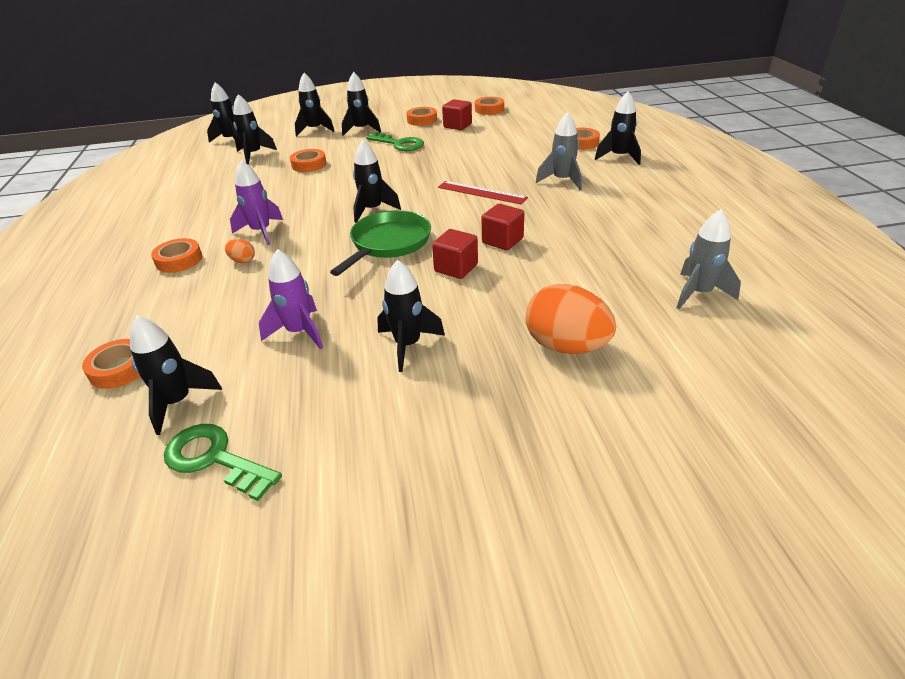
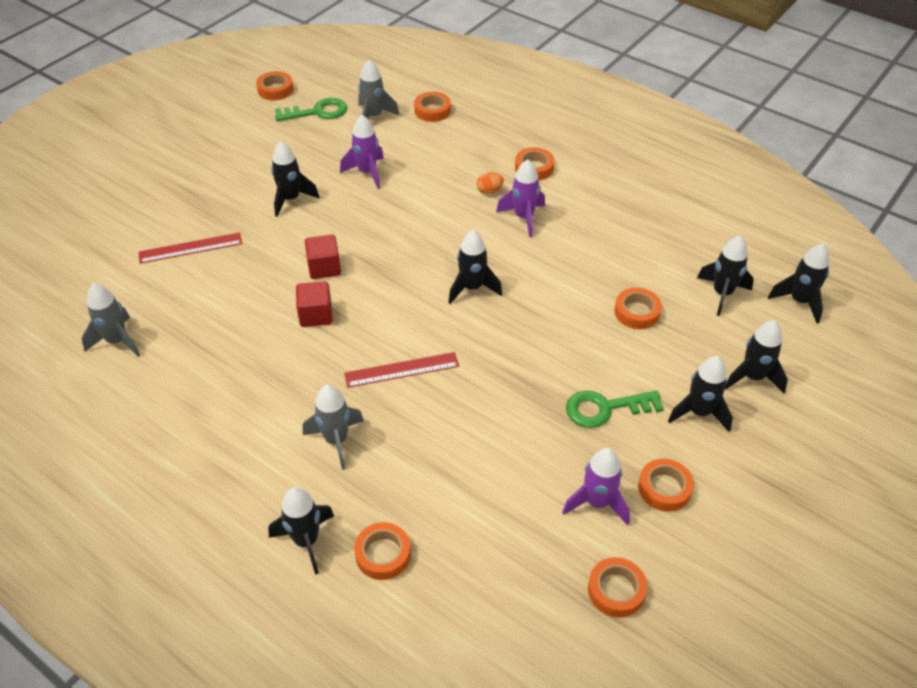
camera: 135 degrees right, 10 degrees up
(178, 402) = (373, 117): black rocket -> grey rocket
(192, 562) = (275, 90): none -> orange tape
(388, 244) = (406, 261): green pan -> none
(457, 125) = (597, 502): red cube -> purple rocket
(566, 346) = (190, 248): orange egg -> red ruler

